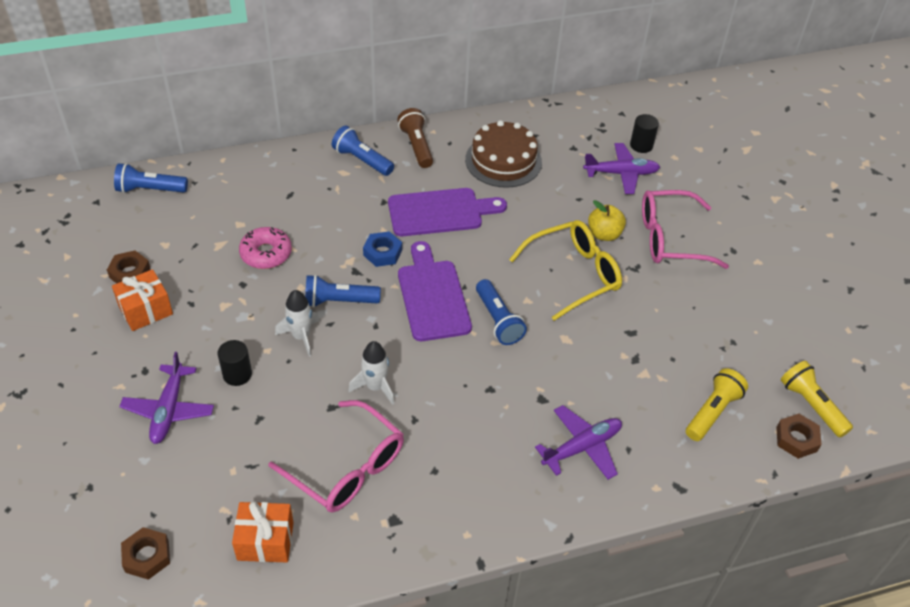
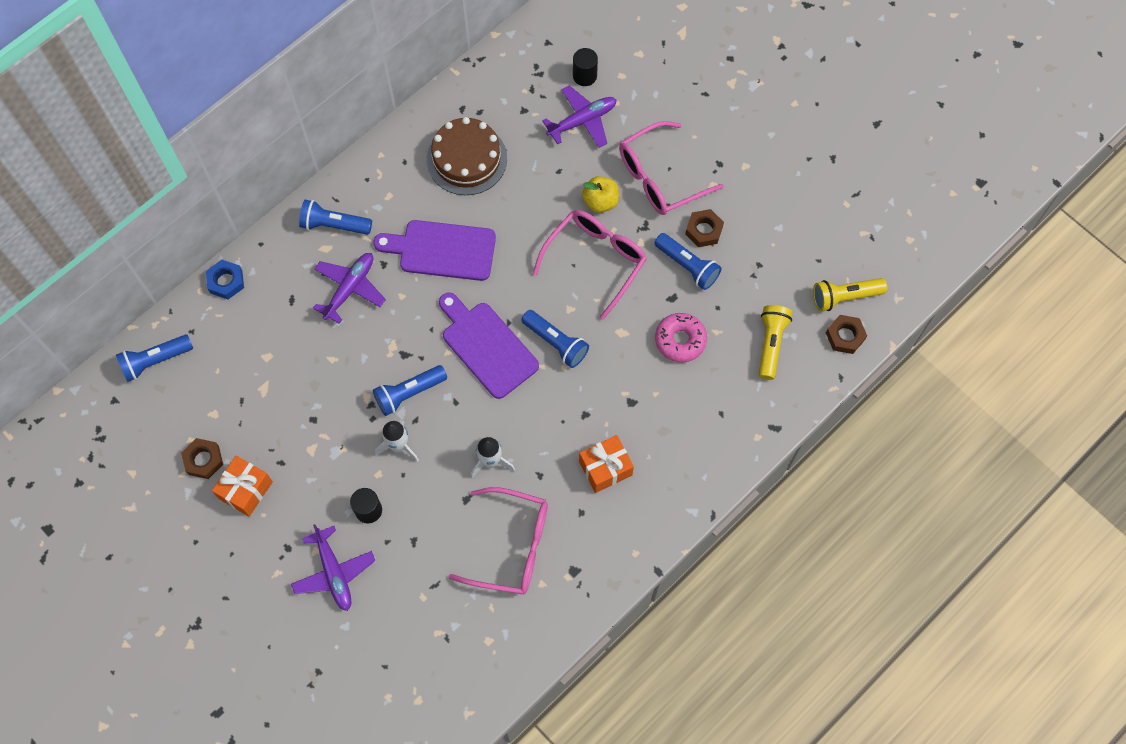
camera: 25 degrees left, 20 degrees up
(147, 556) = (404, 701): brown nut -> brown nut (704, 230)
(265, 541) = (486, 640): orange gift -> orange gift (605, 468)
(266, 253) = (312, 376): pink donut -> pink donut (680, 340)
(382, 252) = (416, 322): blue nut -> blue nut (226, 281)
(416, 146) = (375, 181): brown flashlight -> none
(440, 212) = (442, 250): purple cutting board -> purple cutting board turned 135 degrees counterclockwise
(573, 274) = (595, 261): yellow glasses -> pink glasses
(582, 447) = (684, 430): purple plane -> purple plane (350, 288)
(660, 314) = (687, 266): none -> blue flashlight
(811, 405) = (844, 297): yellow flashlight -> yellow flashlight turned 45 degrees counterclockwise

